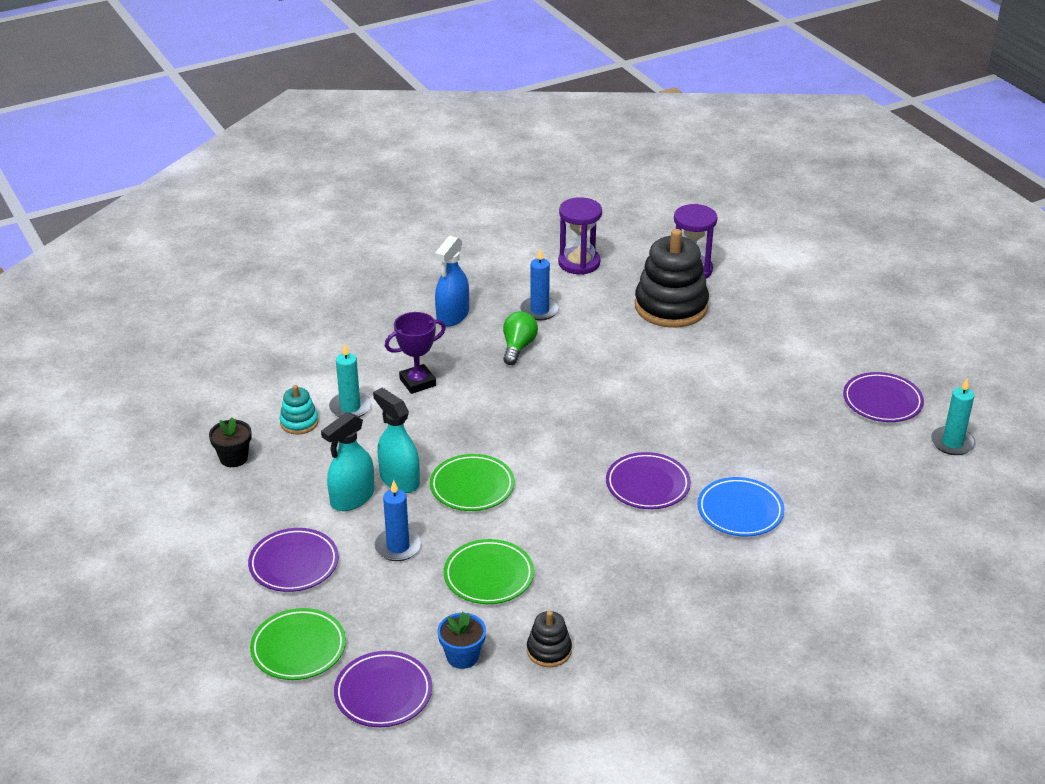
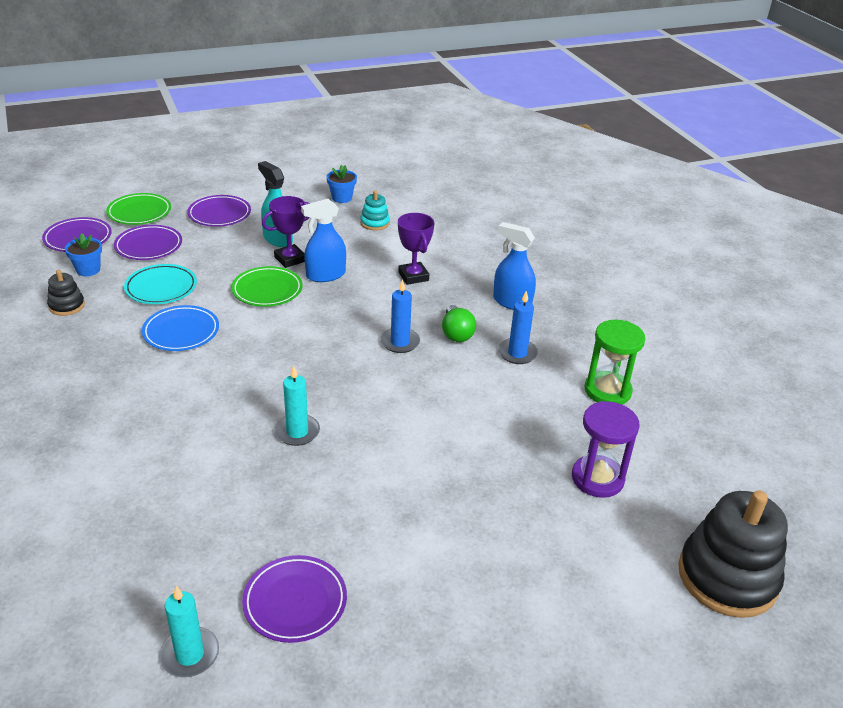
camera: 95 degrees right, 0 degrees up
(234, 458) = (341, 198): black flower pot -> blue flower pot
(350, 407) = (387, 244): turquoise candle -> turquoise candle (297, 432)
(398, 547) = (215, 253): blue candle -> blue candle (400, 342)
(399, 480) = (290, 259): turquoise spray bottle -> purple trophy
(429, 447) = (325, 275): none -> blue spray bottle
(489, 576) = (161, 288): green plate -> turquoise plate
(518, 347) = (456, 333): green light bulb -> green light bulb turned 60 degrees clockwise
(579, 263) = (607, 391): purple hourglass -> green hourglass
(647, 485) = (227, 383): purple plate -> purple plate (149, 246)
(671, 307) = (519, 447): black stacking toy -> black stacking toy (727, 577)
(740, 511) = (163, 435): blue plate -> blue plate (181, 332)

